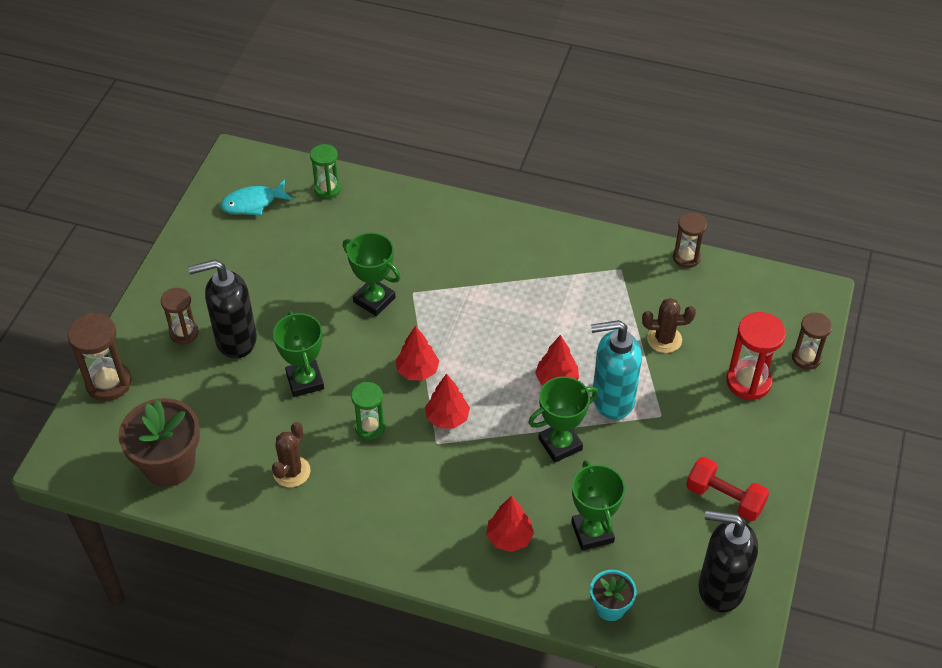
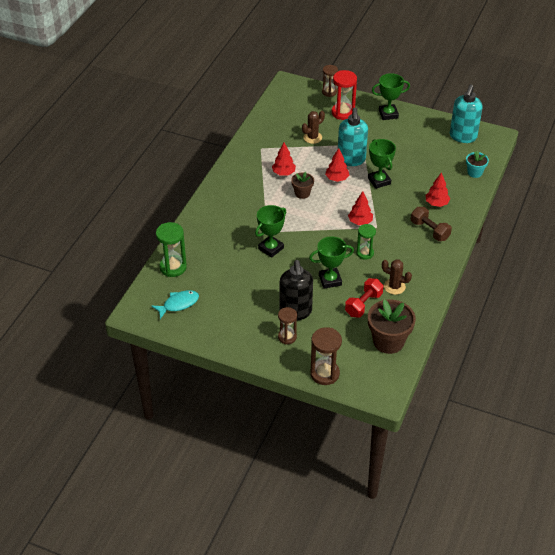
camera: 85 degrees left, 5 degrees down
(253, 203) = (178, 304): turquoise fish -> turquoise fish turned 105 degrees counterclockwise
(327, 189) = (173, 267): green hourglass -> green hourglass, size x1.52
(417, 371) = (326, 232): red tree -> red tree (283, 173)
(434, 525) = (429, 230): none -> brown dumbbell
(511, 333) = (302, 193): none -> brown flower pot
(592, 532) = (433, 174): green trophy -> green trophy (388, 114)
(664, 339) = (312, 137): brown cactus -> brown cactus turned 45 degrees clockwise
(686, 257) = (256, 123): brown hourglass -> none
(720, 588) = (463, 137): black soap dispenser -> turquoise soap dispenser
(724, 498) = (413, 129): red dumbbell -> red dumbbell (363, 304)

